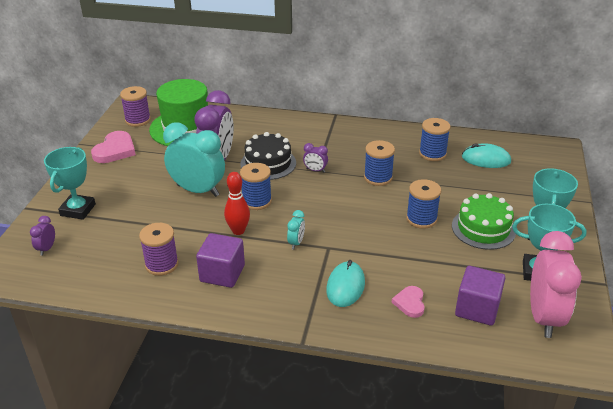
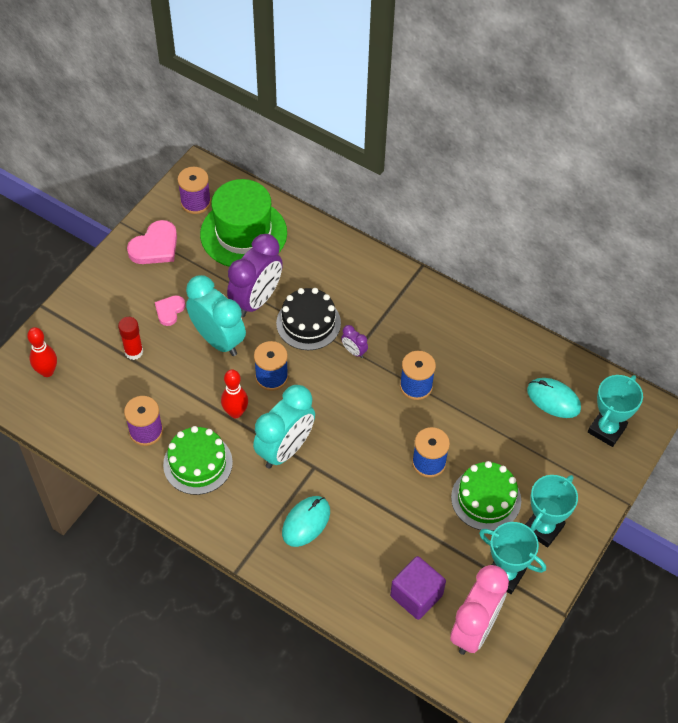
camera: 20 degrees right, 20 degrees up
(47, 248) = (47, 371): purple clock -> red bowling pin
(78, 210) = (90, 327): turquoise trophy -> turquoise trophy (606, 429)
(125, 216) = (134, 352): none -> red glue stick
(222, 273) = (198, 463): purple cube -> green cake
(296, 243) = (285, 449): turquoise clock -> turquoise clock, size x2.33
(410, 303) = (356, 564): pink heart -> pink heart (169, 311)
(432, 154) = (497, 369): blue spool -> none

